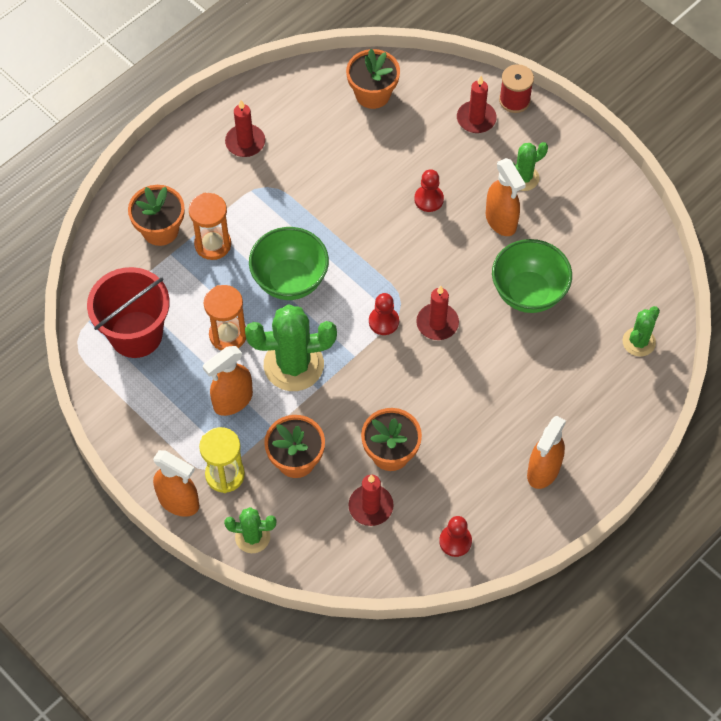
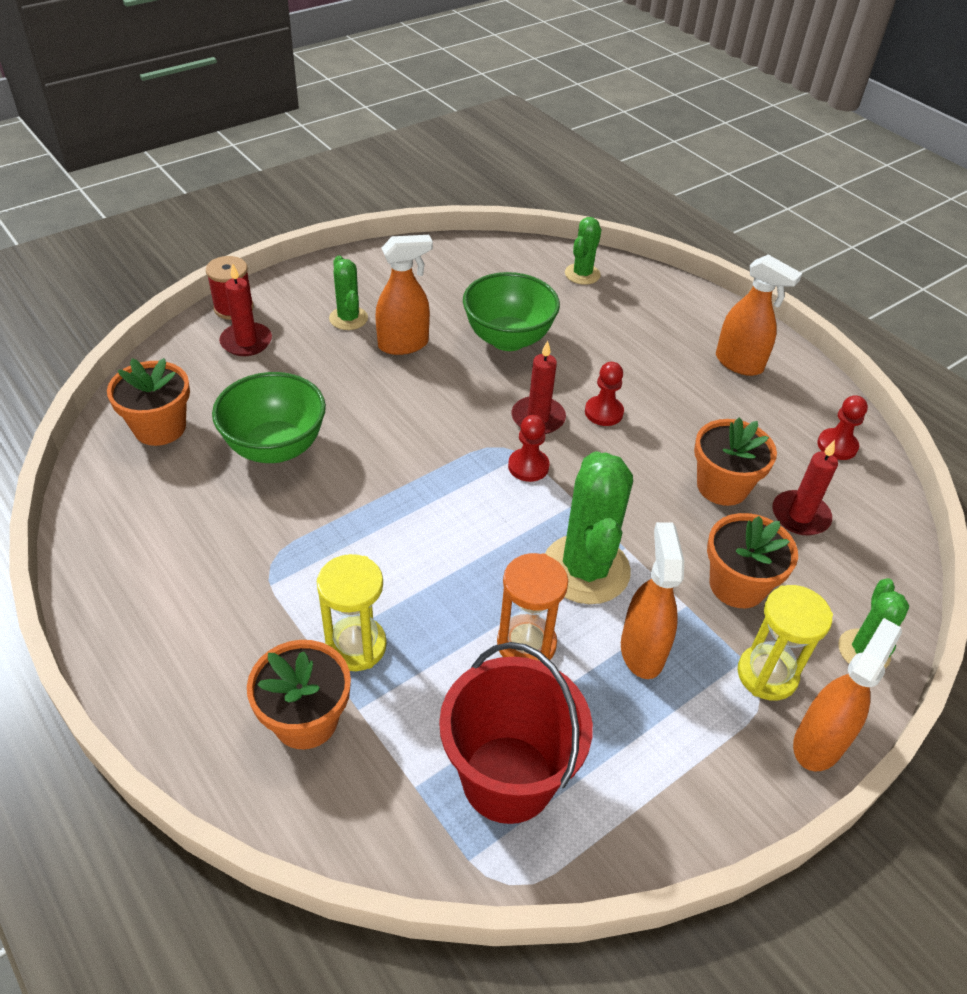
camera: 85 degrees left, 15 degrees down
(213, 244) = (356, 646): orange hourglass -> yellow hourglass
(232, 401) = (642, 651): orange spray bottle -> orange spray bottle turned 150 degrees counterclockwise
(245, 142) = (177, 581): red candle -> none
(290, 280) = (444, 556): green bowl -> green bowl (275, 447)
(429, 199) = (352, 399): red pawn -> red pawn (603, 412)
(639, 342) = (582, 274): green cactus -> green cactus turned 75 degrees clockwise

